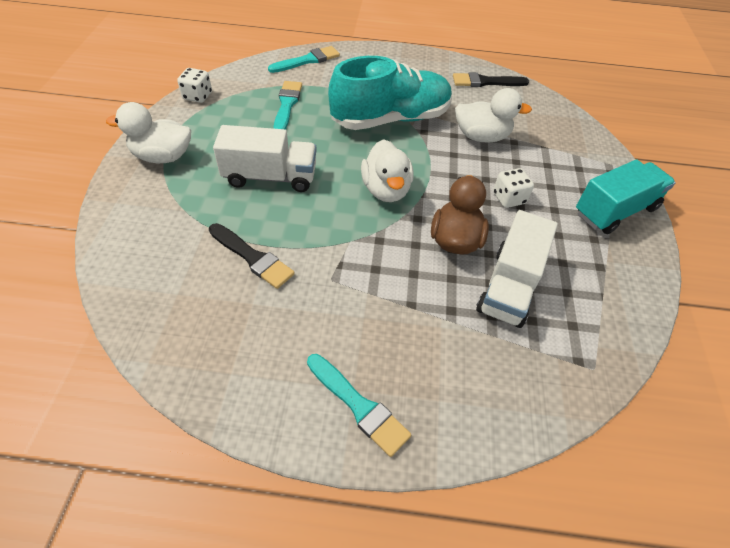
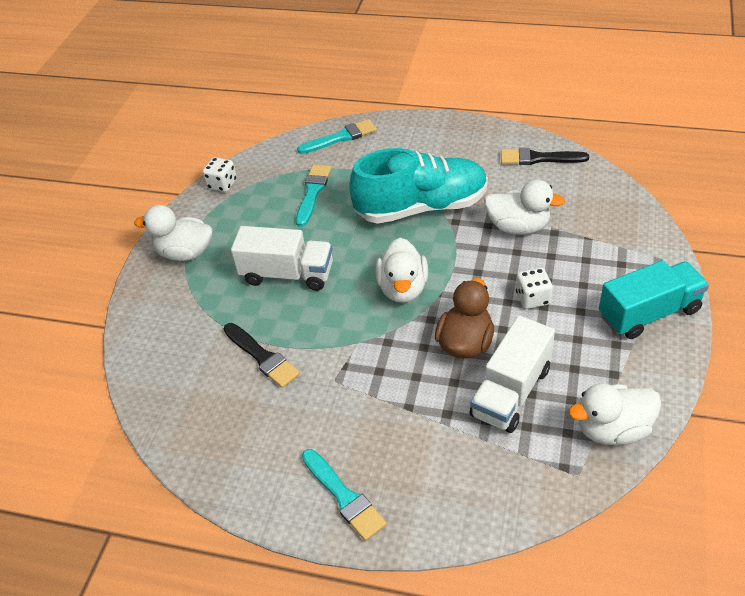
camera: 15 degrees right, 5 degrees down
(614, 320) = (612, 429): none -> white duck

